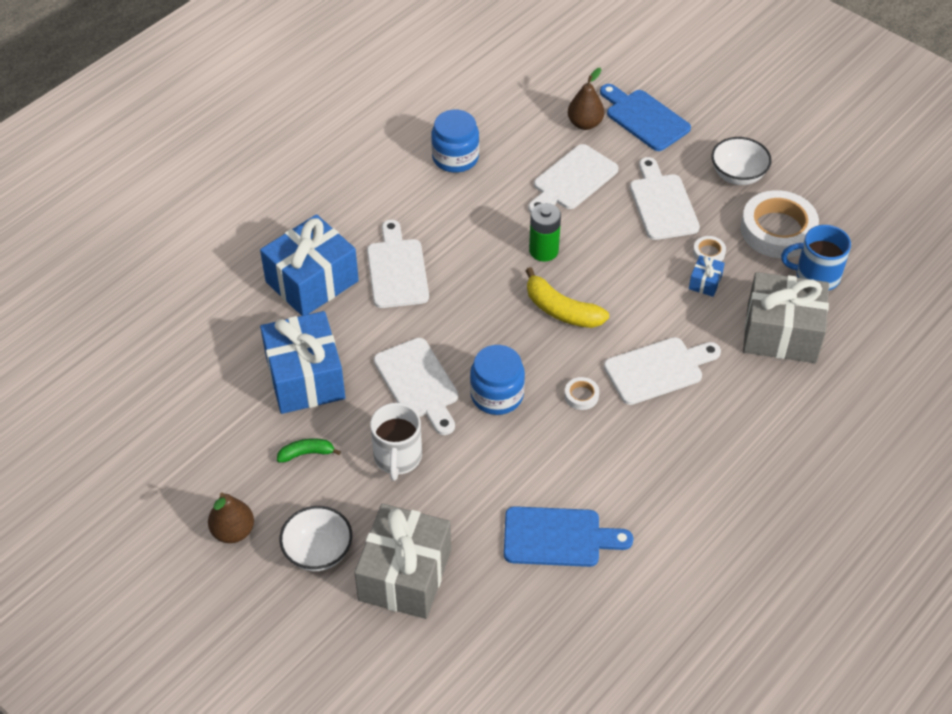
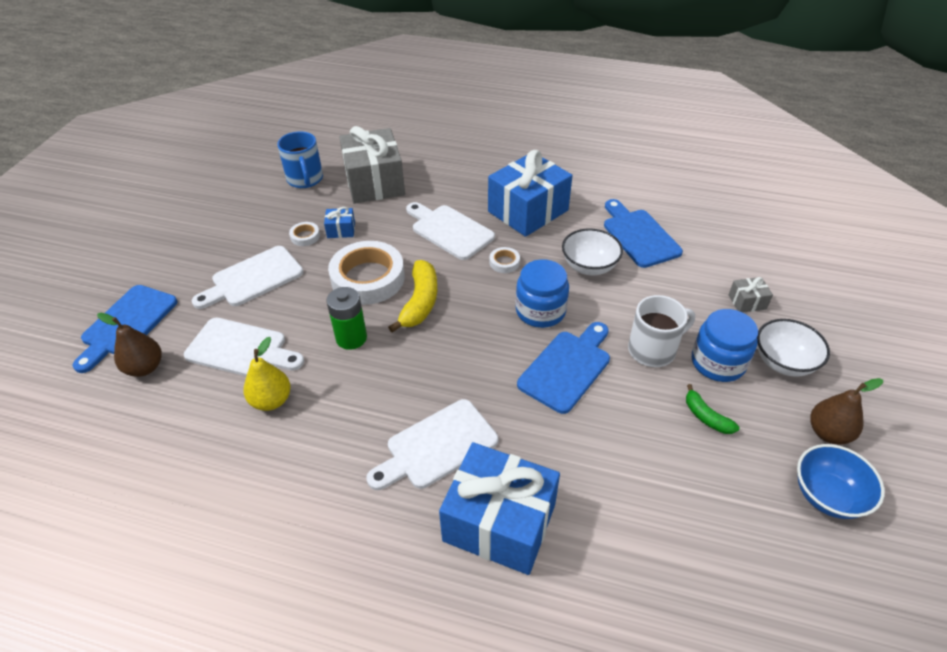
camera: 115 degrees left, 5 degrees down
(189, 488) = (827, 495): none -> blue bowl
(305, 378) = (628, 461): blue gift -> blue gift (528, 211)
(405, 575) = (747, 302): grey gift -> grey gift, size x0.42
(418, 383) = (567, 368): white cutting board -> blue cutting board
(455, 157) = (234, 465): blue jar -> blue jar (718, 362)
(504, 188) = (271, 400): none -> yellow pear
(737, 175) = (198, 243): white bowl -> white bowl (589, 266)
(777, 230) = (261, 207): white tape -> white tape (368, 278)

